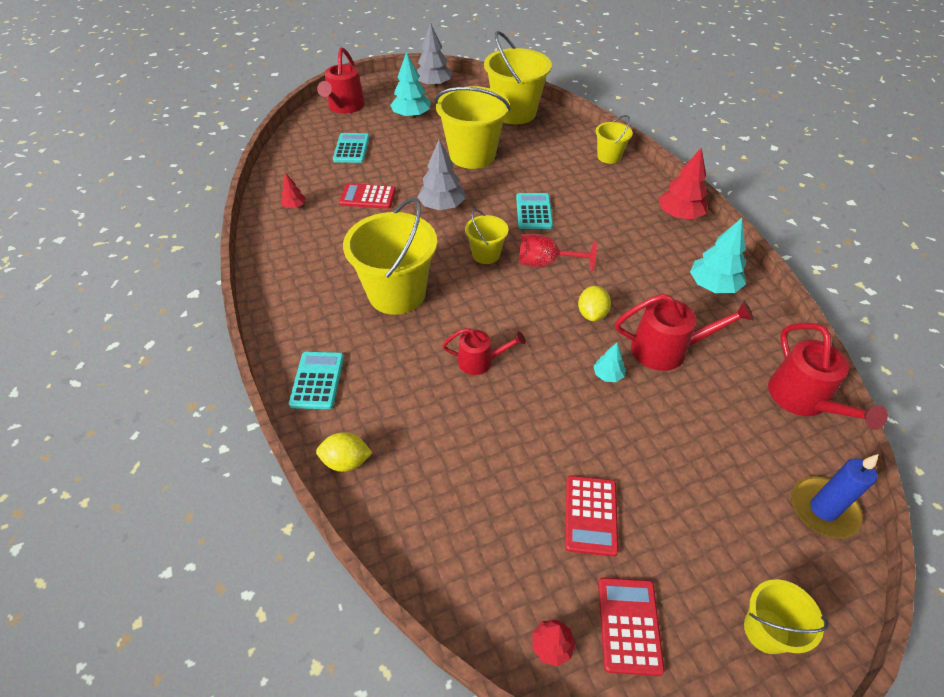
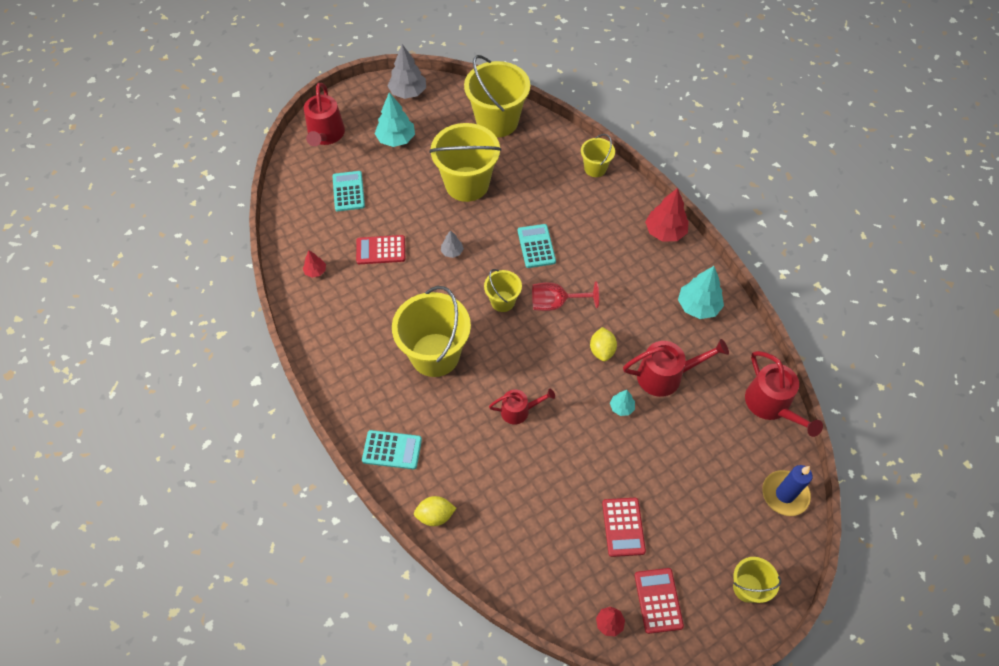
camera: 10 degrees left, 10 degrees up
(317, 380) = (392, 450): turquoise calculator -> turquoise calculator turned 105 degrees clockwise
(442, 206) = (452, 252): grey tree -> grey tree, size x0.53

